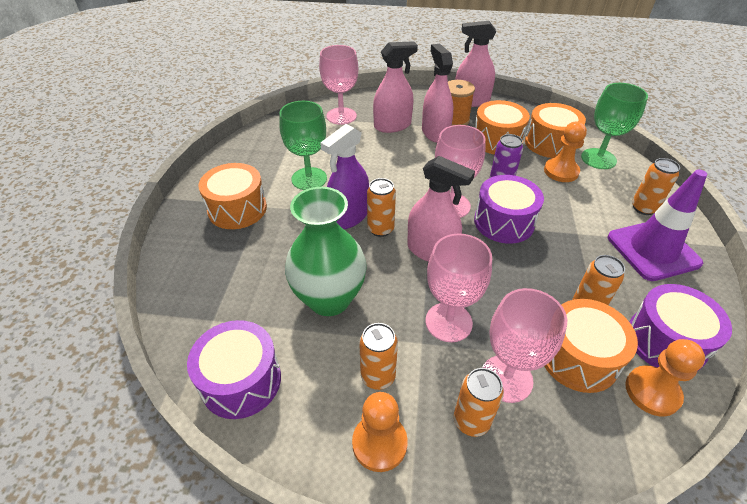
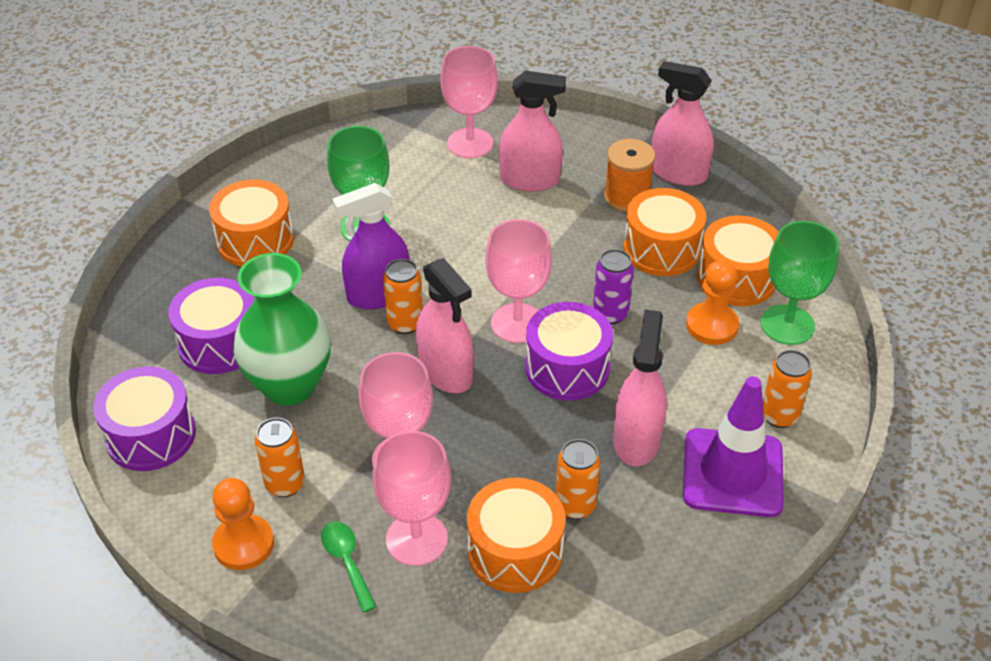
camera: 25 degrees right, 0 degrees up
(435, 133) = (581, 210): pink spray bottle -> pink spray bottle (636, 440)
(471, 421) = (347, 562): orange can -> green spoon
(652, 392) = (565, 616): orange pawn -> none
(665, 341) = (636, 576): purple drum -> purple drum (220, 343)

